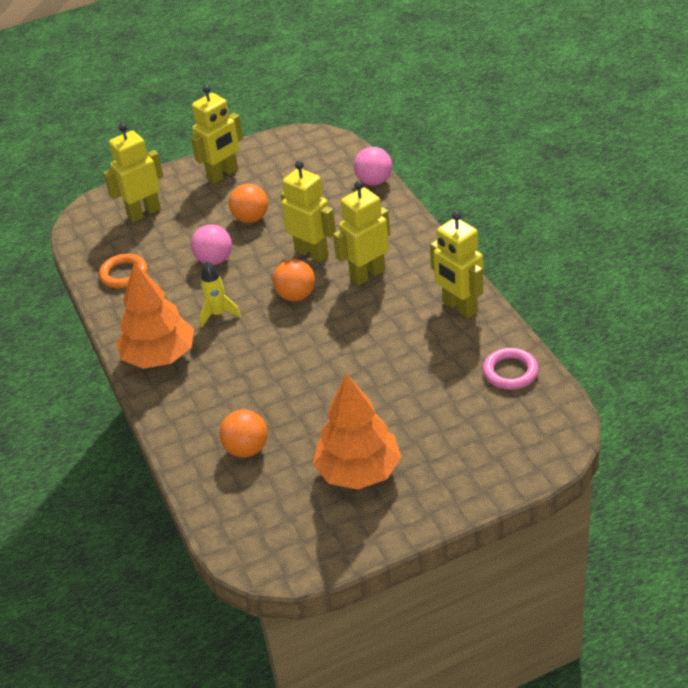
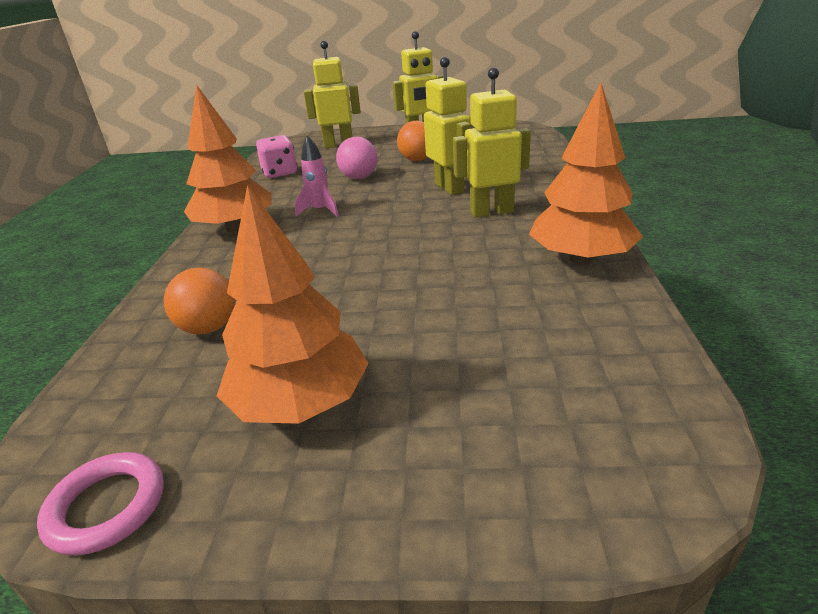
camera: 25 degrees right, 10 degrees down
(124, 274) = (280, 173): orange ring -> pink dice
(218, 314) = (320, 211): yellow rocket -> pink rocket
(296, 296) = (404, 213): orange ball -> none
(374, 181) = (551, 155): pink ball -> none
(459, 307) = (581, 259): yellow robot -> orange tree
(510, 372) = (616, 345): pink ring -> pink ring (107, 507)

